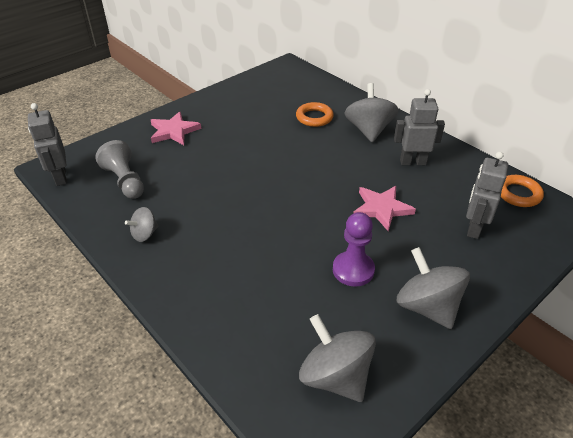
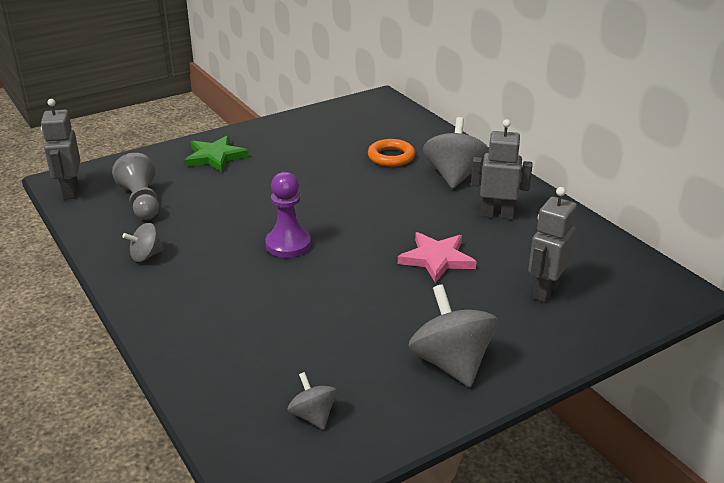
camera: 10 degrees right, 10 degrees down
(174, 131) = (215, 157): pink star -> green star
(335, 376) = (313, 416): grey spinning top -> grey spinning top, size x0.53
(353, 270) = (376, 317): purple pawn -> purple pawn (288, 244)
(518, 194) = (620, 261): orange ring -> none

